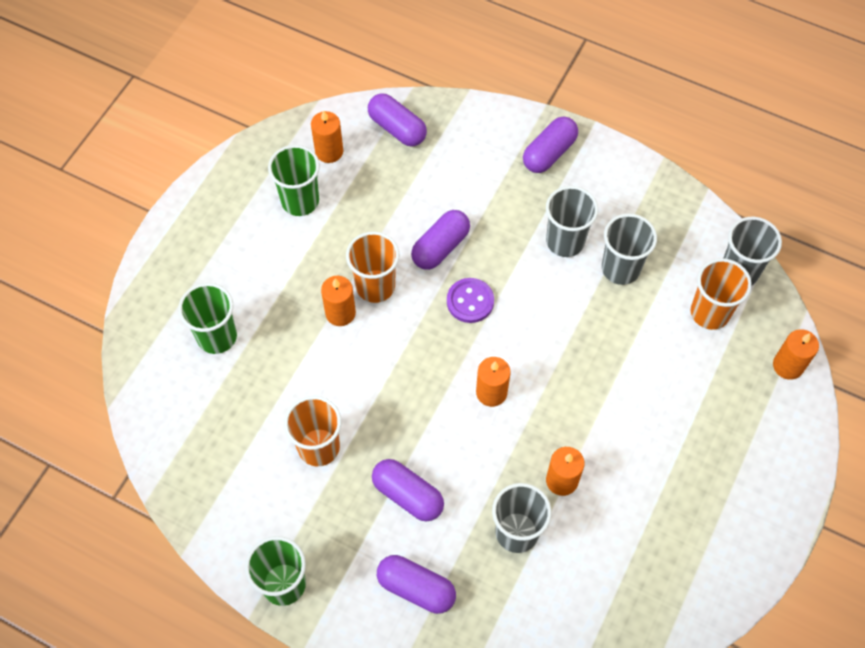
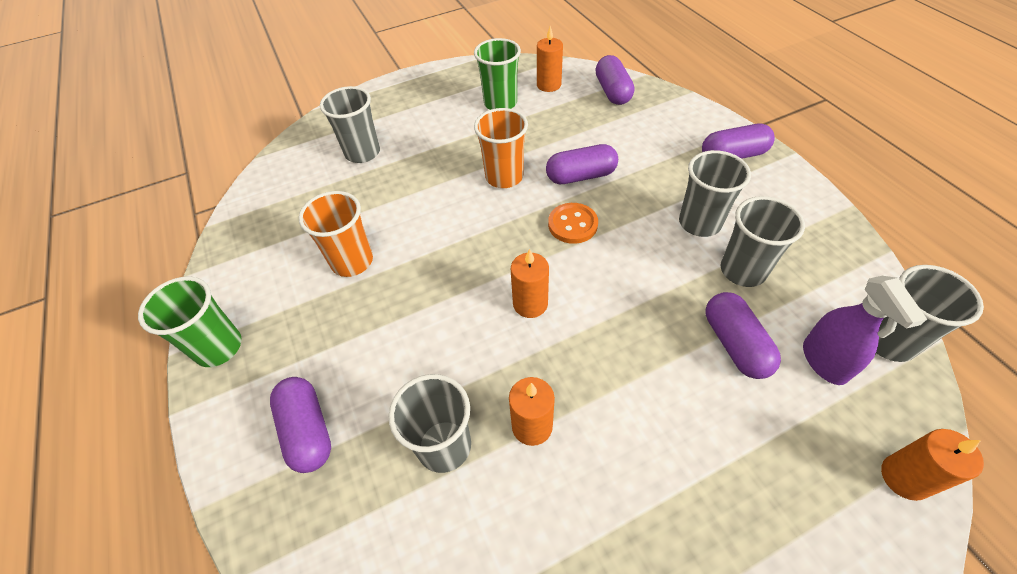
camera: 40 degrees right, 10 degrees down
(217, 336) = (362, 153): green cup -> grey cup
(340, 313) = (461, 181): orange candle -> none
(408, 495) = (381, 343): purple capsule -> purple capsule (735, 344)
(470, 301) = (572, 224): purple button -> orange button
(709, 312) = (824, 361): orange cup -> purple spray bottle

